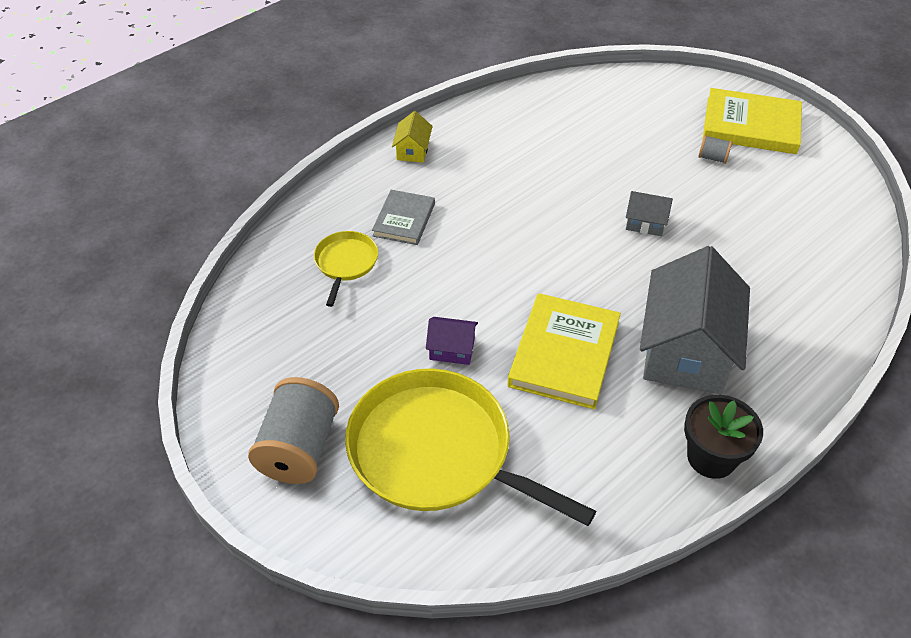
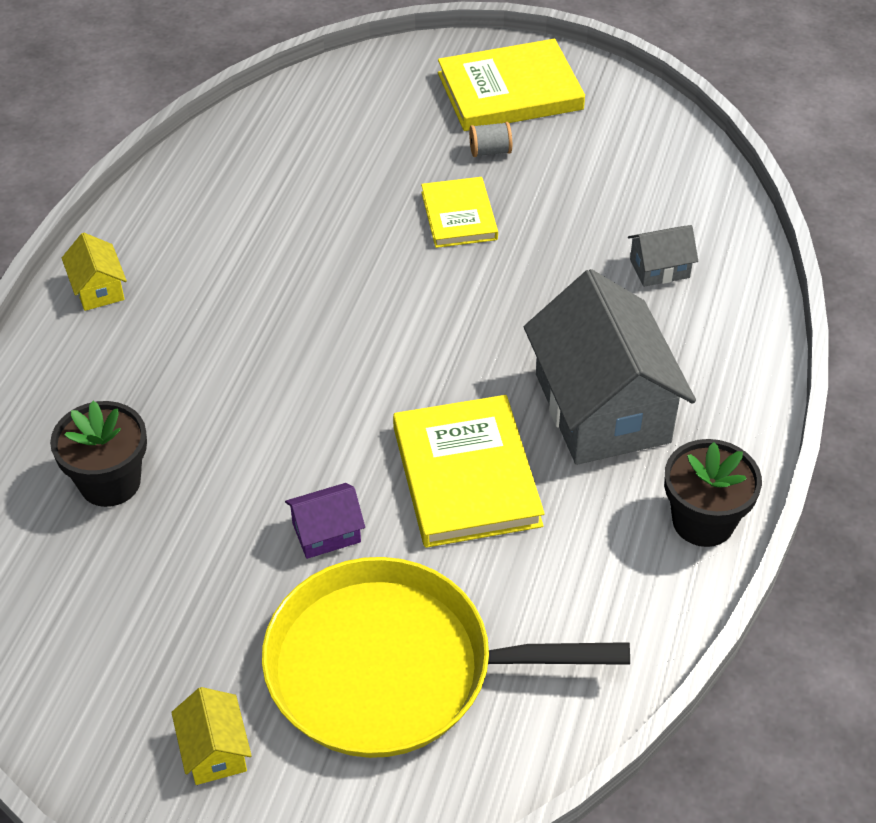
camera: 30 degrees left, 0 degrees up
(299, 448) = (214, 750): grey spool -> yellow house
(345, 263) = (110, 482): yellow pan -> black flower pot
(404, 220) = (150, 390): grey book -> none
(645, 223) = (461, 268): grey house -> grey house (659, 268)
(665, 190) = (459, 216): none -> yellow book

